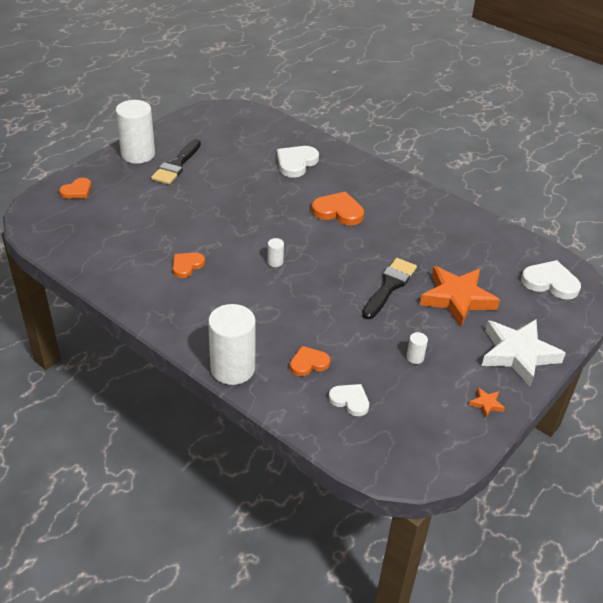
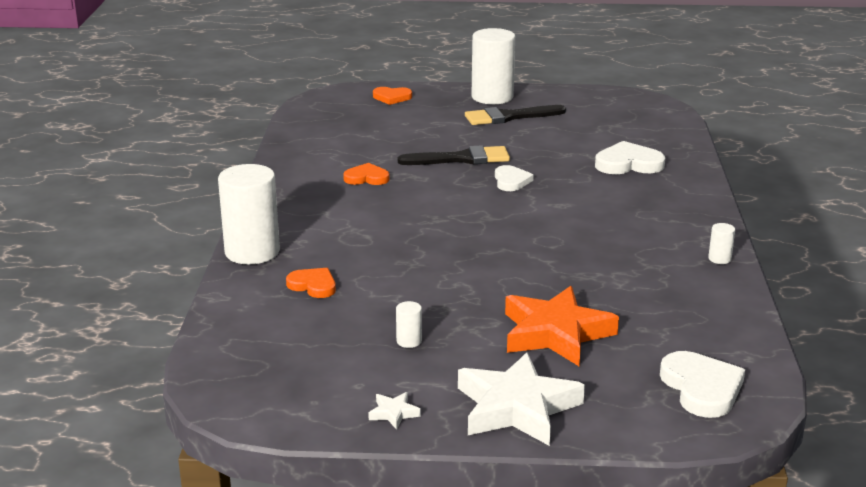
camera: 55 degrees right, 15 degrees down
(275, 262) = (443, 213): white cylinder -> white cylinder (719, 259)
(338, 211) = (587, 213): orange heart -> none
(350, 400) = (287, 327): white heart -> white heart (511, 181)
(389, 286) = (508, 285): black brush -> black brush (461, 159)
(486, 404) = (394, 413): orange star -> white star

